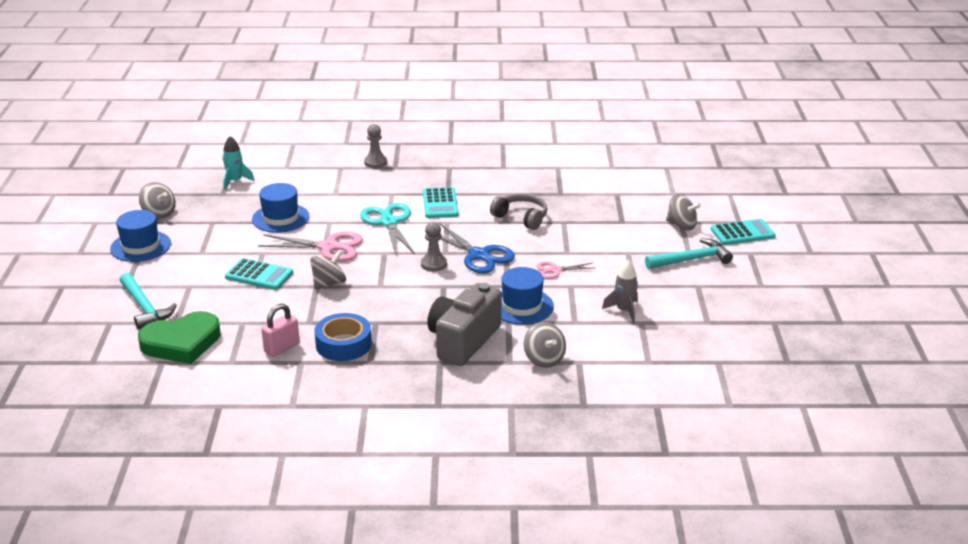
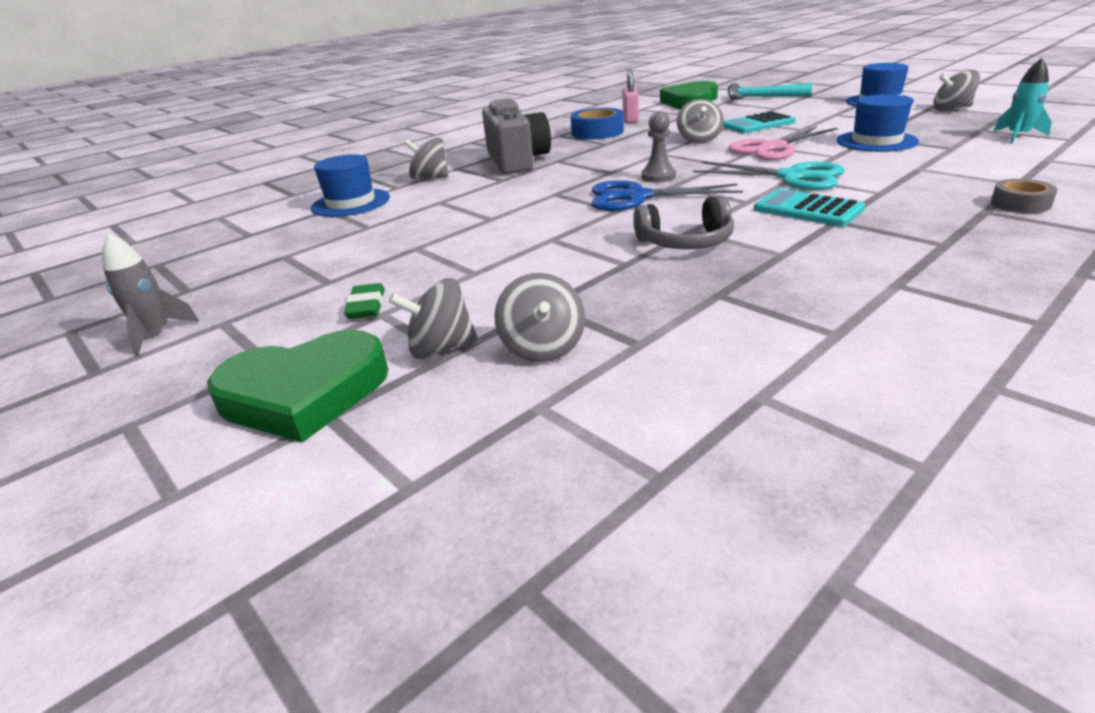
camera: 140 degrees right, 0 degrees up
(375, 162) = (1020, 204): grey pawn -> grey tape
(521, 306) = (510, 190): blue hat -> blue hat (351, 203)
(555, 270) = (531, 221): pink scissors -> none
(624, 310) = (398, 226): grey rocket -> grey rocket (156, 333)
(647, 208) = (543, 347): none -> grey spinning top
(692, 259) = (366, 306): turquoise hammer -> green eraser
(742, 233) = (305, 393): turquoise calculator -> green heart

